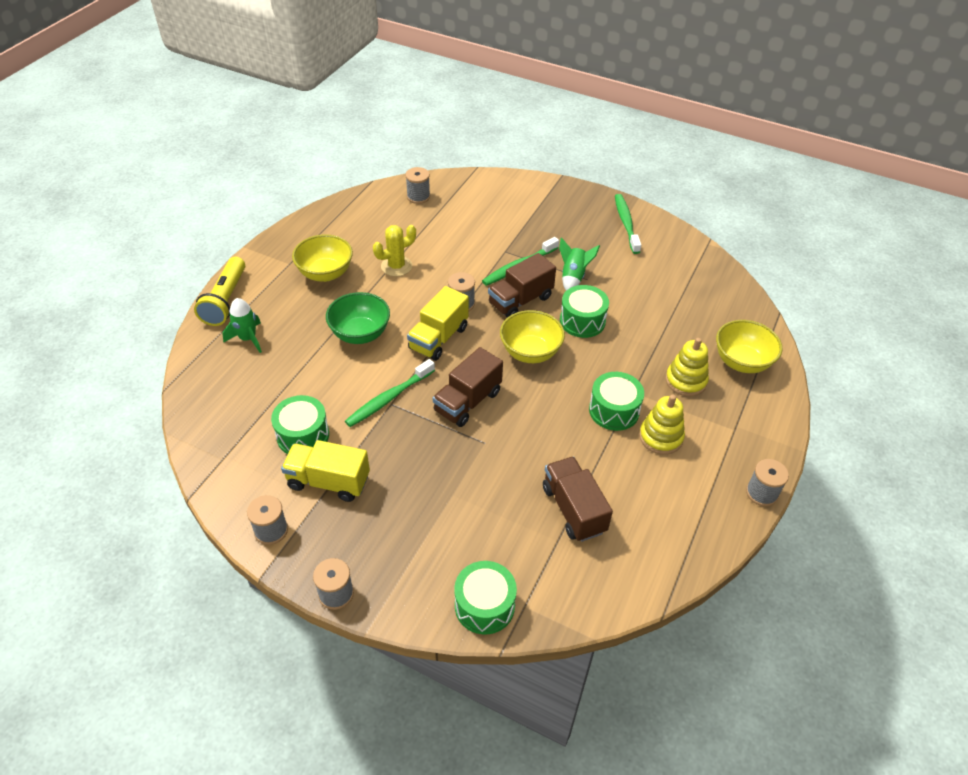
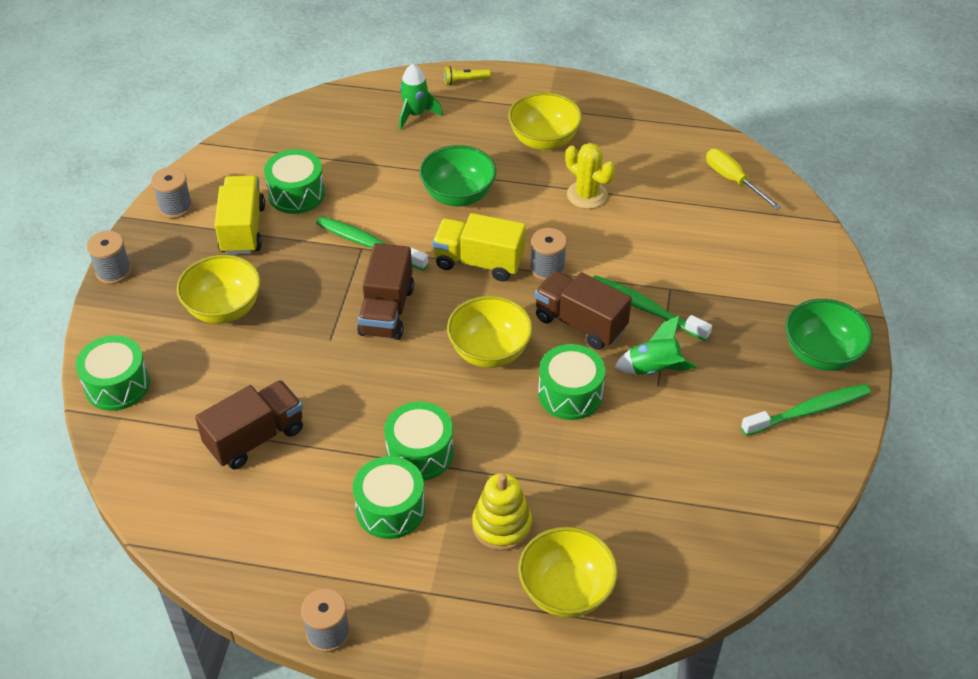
camera: 75 degrees right, 0 degrees up
(225, 300) = (465, 81): yellow flashlight -> yellow flashlight, size x0.47
(418, 197) = (733, 180): grey spool -> yellow screwdriver
(422, 510) = (224, 309): none -> yellow bowl
(468, 401) = (387, 311): brown truck -> brown truck turned 105 degrees counterclockwise
(584, 206) = (821, 354): none -> green bowl
(660, 437) = (390, 509): yellow stacking toy -> green drum

